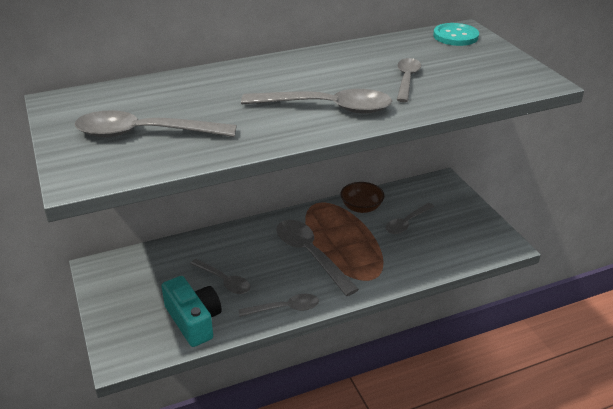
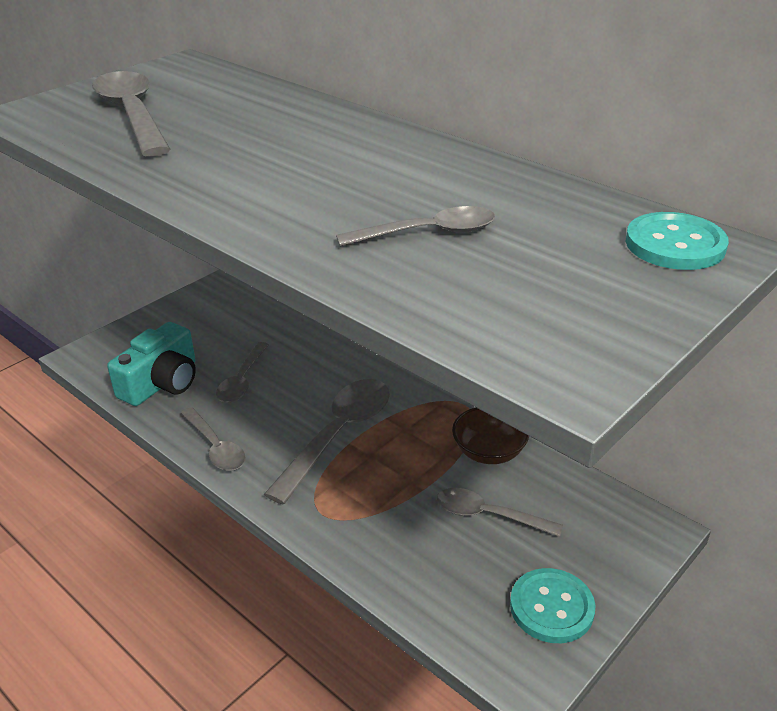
camera: 65 degrees right, 0 degrees up
(326, 108) = (274, 193): grey spoon -> none
(473, 225) = (551, 607): none -> turquoise button

